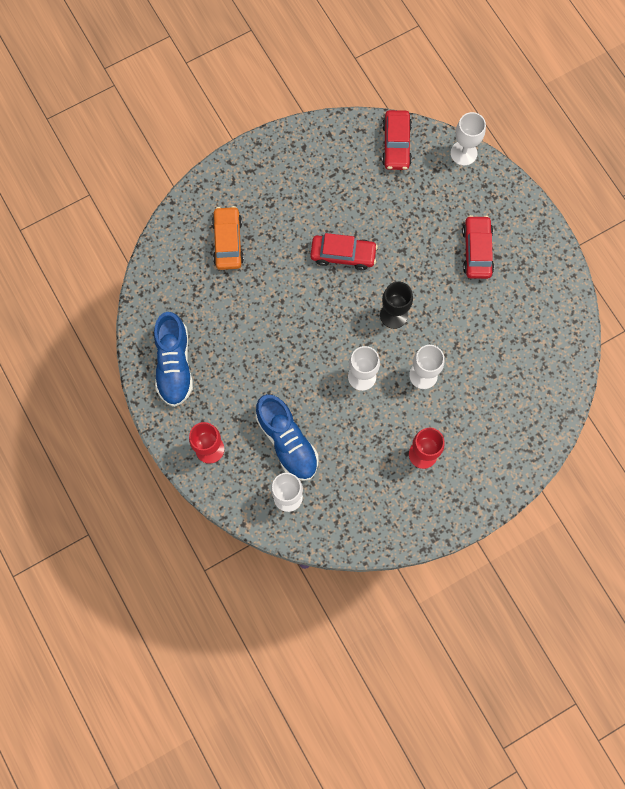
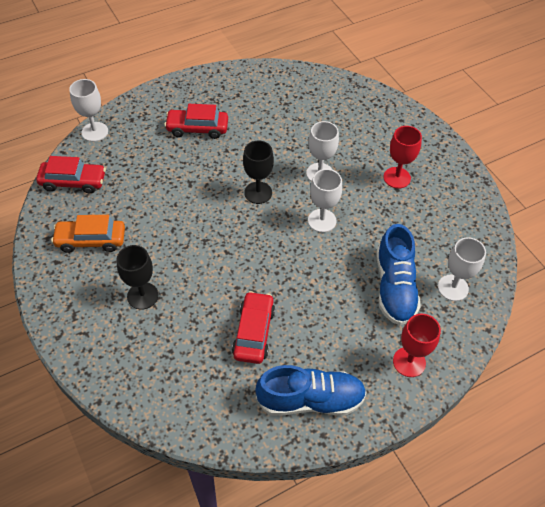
camera: 90 degrees left, 20 degrees down
(228, 242) = (160, 339): orange car -> orange car (91, 240)
(270, 222) = (142, 296): none -> black goblet
(287, 442) = (394, 287): blue shoe -> blue shoe turned 120 degrees clockwise
(343, 255) = (189, 231): red car -> red car (254, 332)

